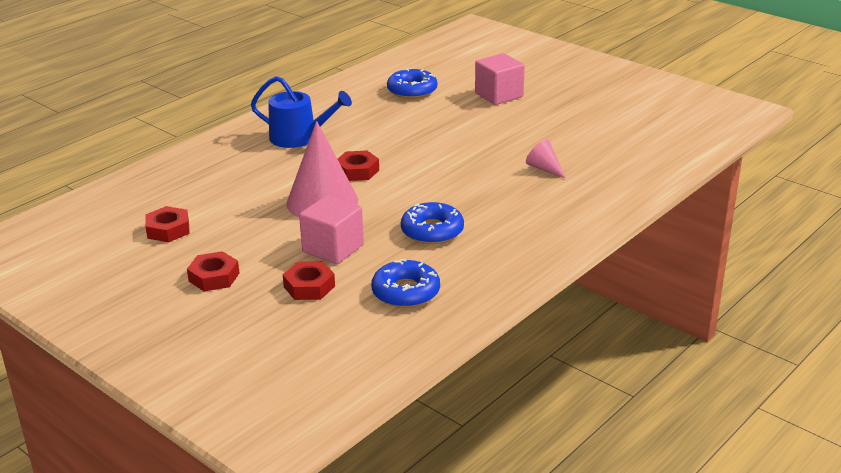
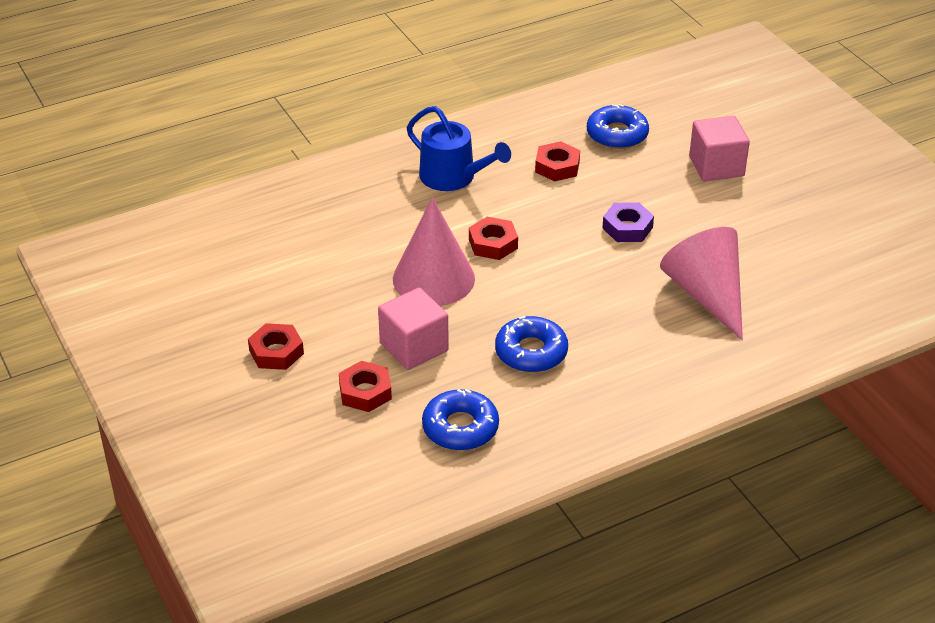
camera: 20 degrees right, 10 degrees up
(168, 230) = (258, 275): red nut -> red nut (557, 167)
(457, 141) = (627, 228): none -> purple nut
(544, 168) = (706, 295): pink cone -> pink cone, size x2.11

